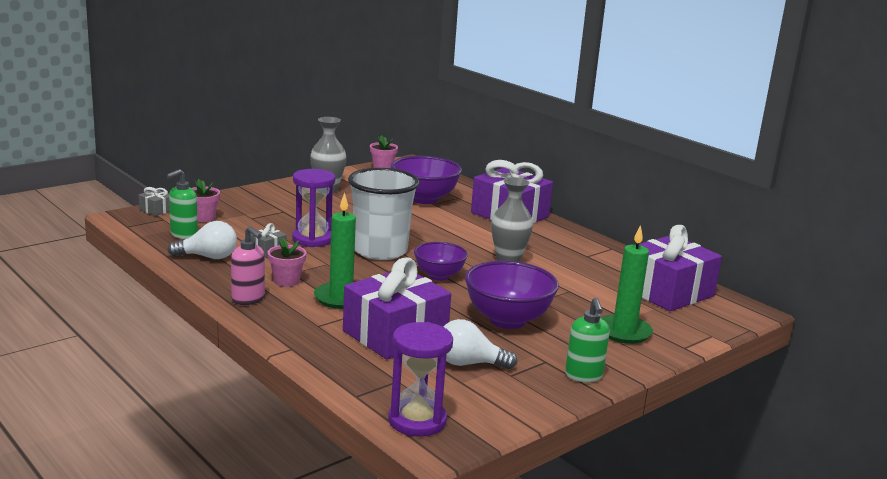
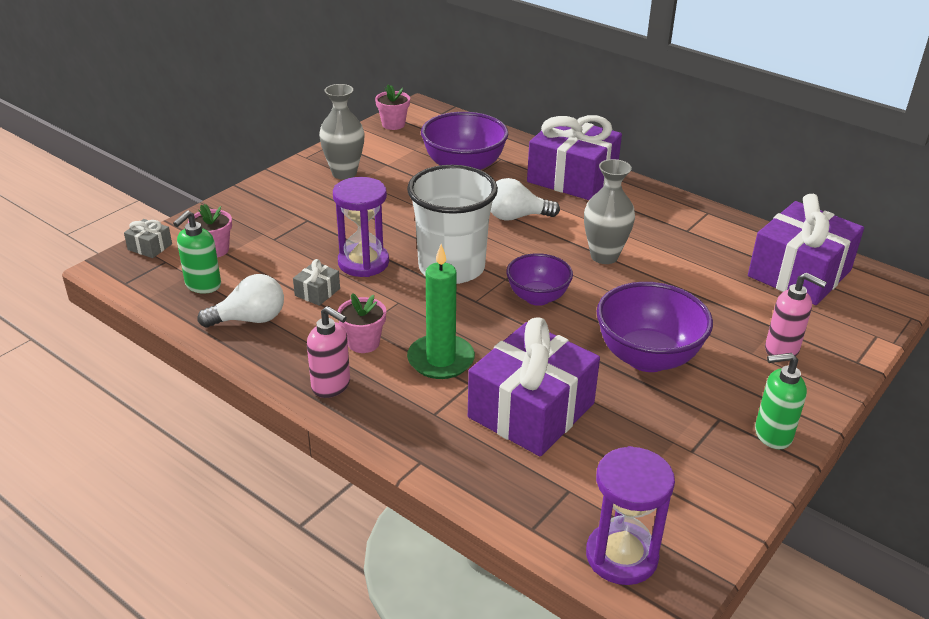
camera: 10 degrees left, 15 degrees up
(469, 364) = (637, 442): white light bulb -> white light bulb (516, 217)
(583, 376) = (772, 435): green soap dispenser -> green soap dispenser turned 105 degrees clockwise
(623, 332) = (782, 350): green candle -> pink soap dispenser

